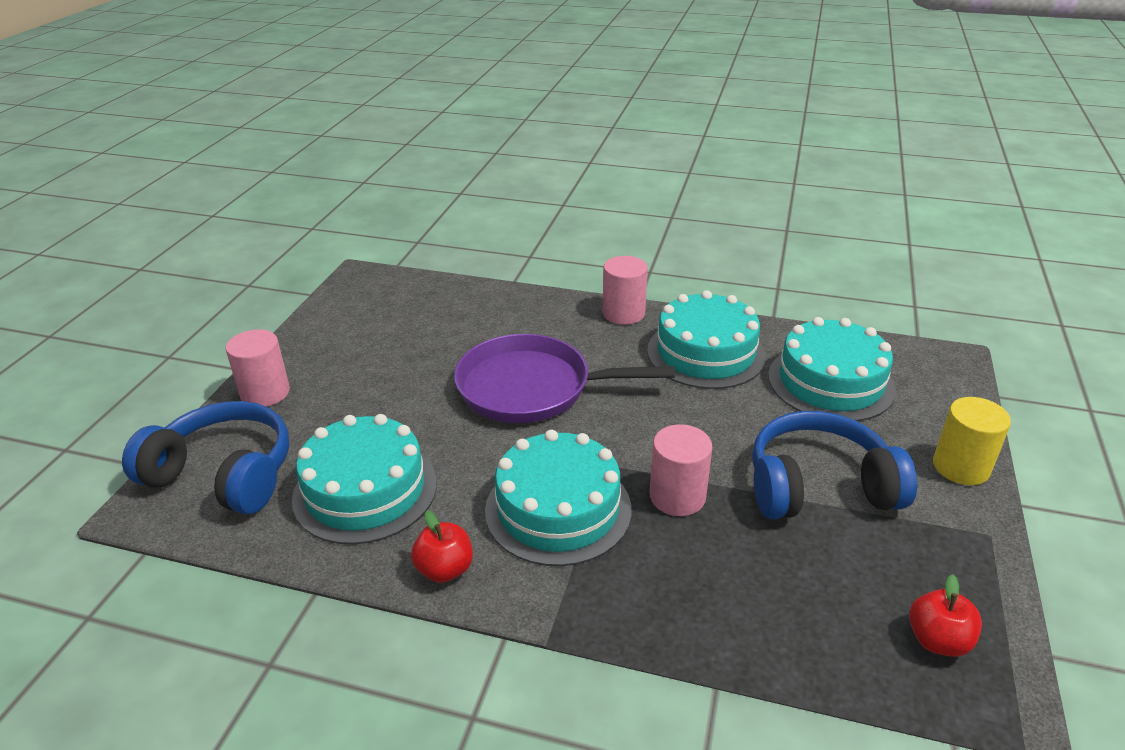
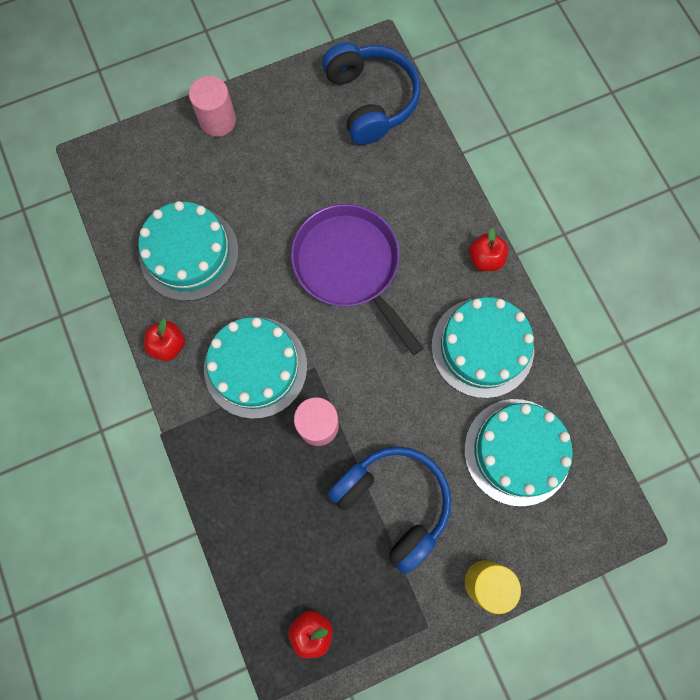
camera: 50 degrees right, 40 degrees up
(223, 474) = (142, 170): blue headphones -> blue headphones (370, 101)
(623, 313) = (485, 259): pink cylinder -> red apple

